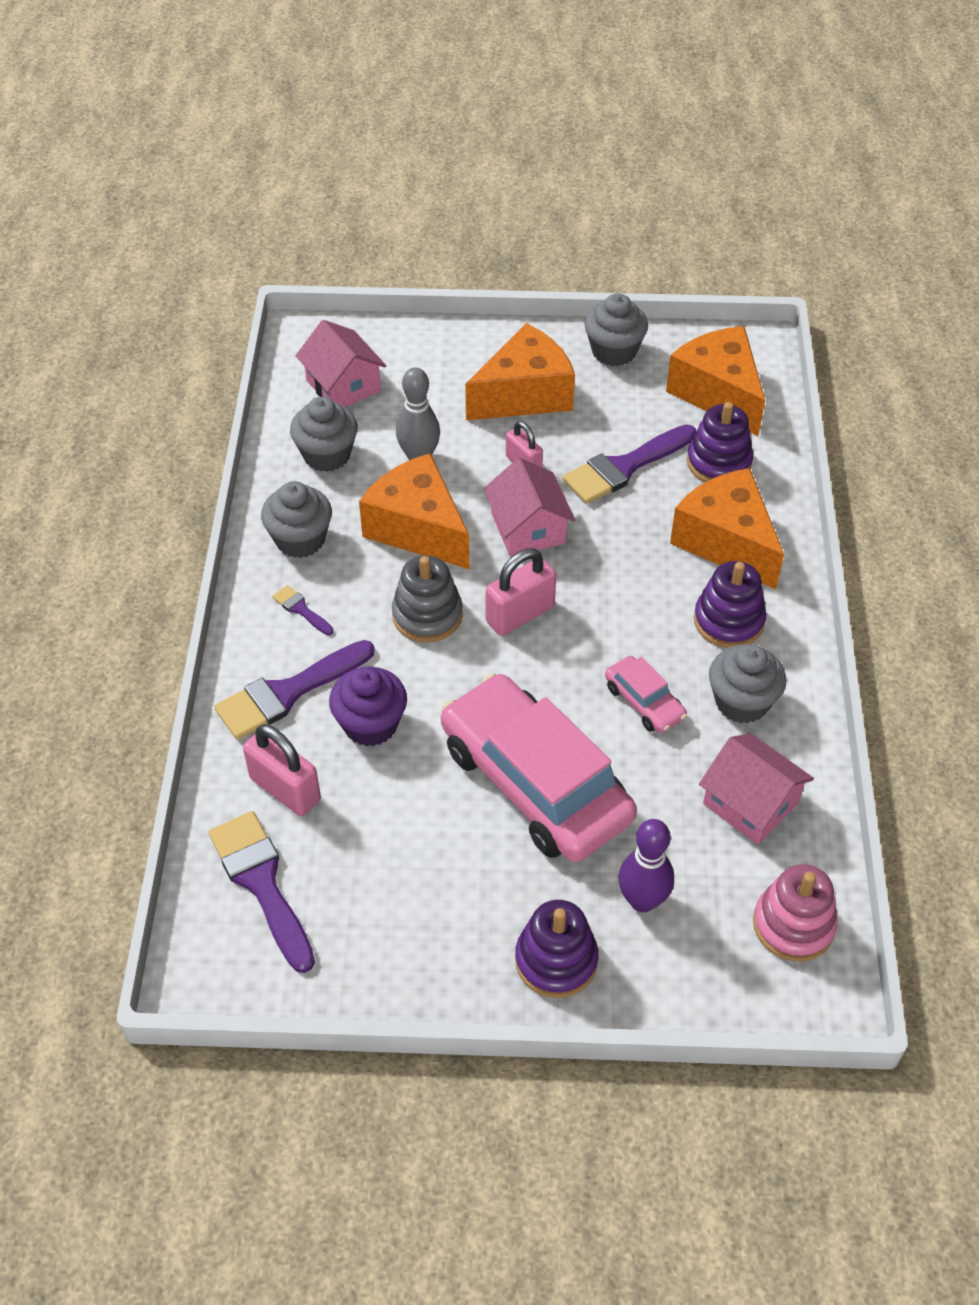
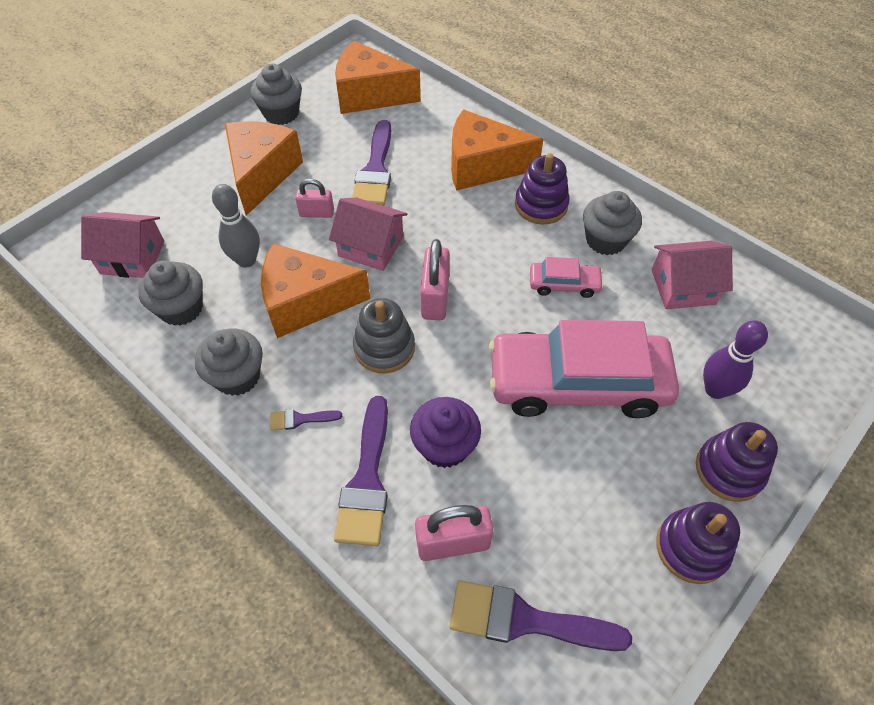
camera: 50 degrees left, 5 degrees up
(718, 463) = (420, 129): purple stacking toy -> purple stacking toy (692, 548)
(793, 925) = (786, 328): pink stacking toy -> none

